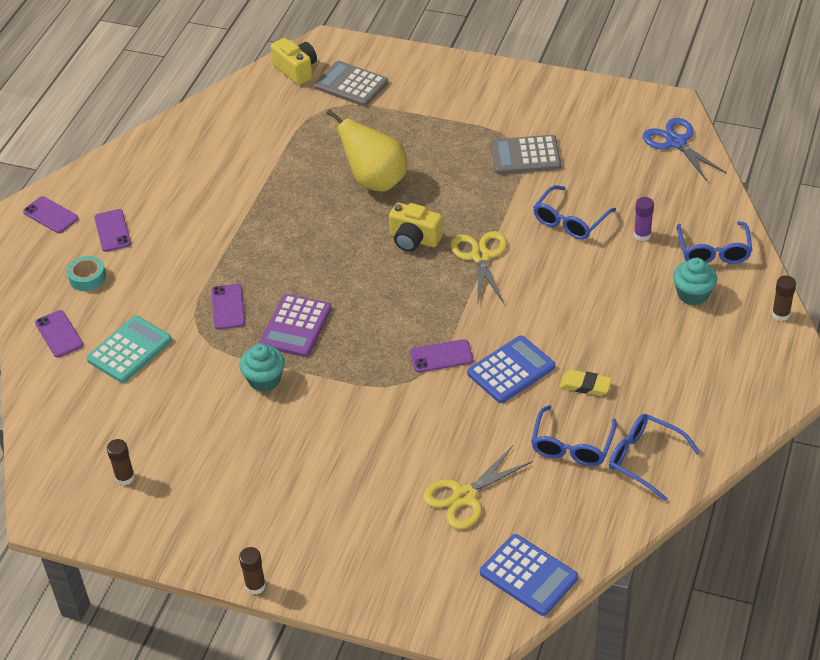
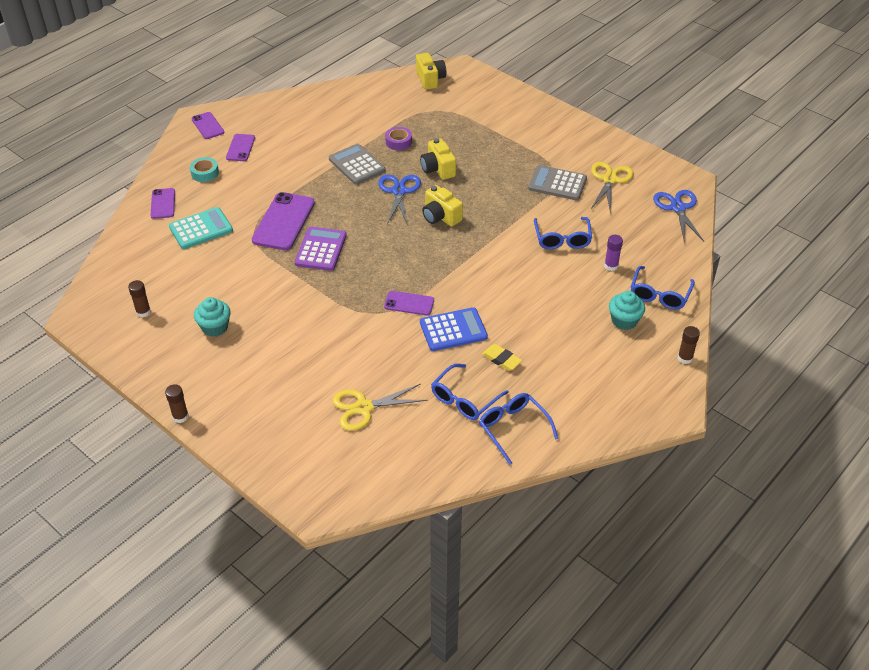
camera: 20 degrees right, 0 degrees up
(228, 307) = (283, 221): purple phone -> purple phone, size x1.78
(264, 380) = (276, 278): turquoise cupcake -> turquoise cupcake (215, 327)
(296, 326) = (321, 249): purple calculator -> purple calculator turned 150 degrees clockwise
(307, 162) = (398, 142): none -> purple tape
(345, 224) = (399, 191): none -> blue scissors
(351, 85) = (462, 99): grey calculator -> grey calculator (357, 165)
(375, 181) = (438, 169): yellow pear -> yellow camera
(480, 256) = (481, 243): yellow scissors -> yellow scissors (610, 180)
(528, 575) = (374, 481): blue calculator -> none
(570, 221) = (562, 239): blue glasses -> blue glasses turned 60 degrees counterclockwise

